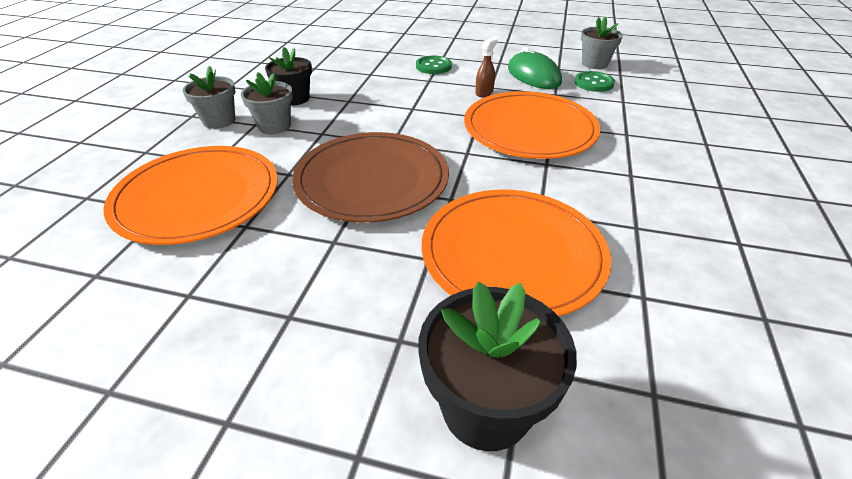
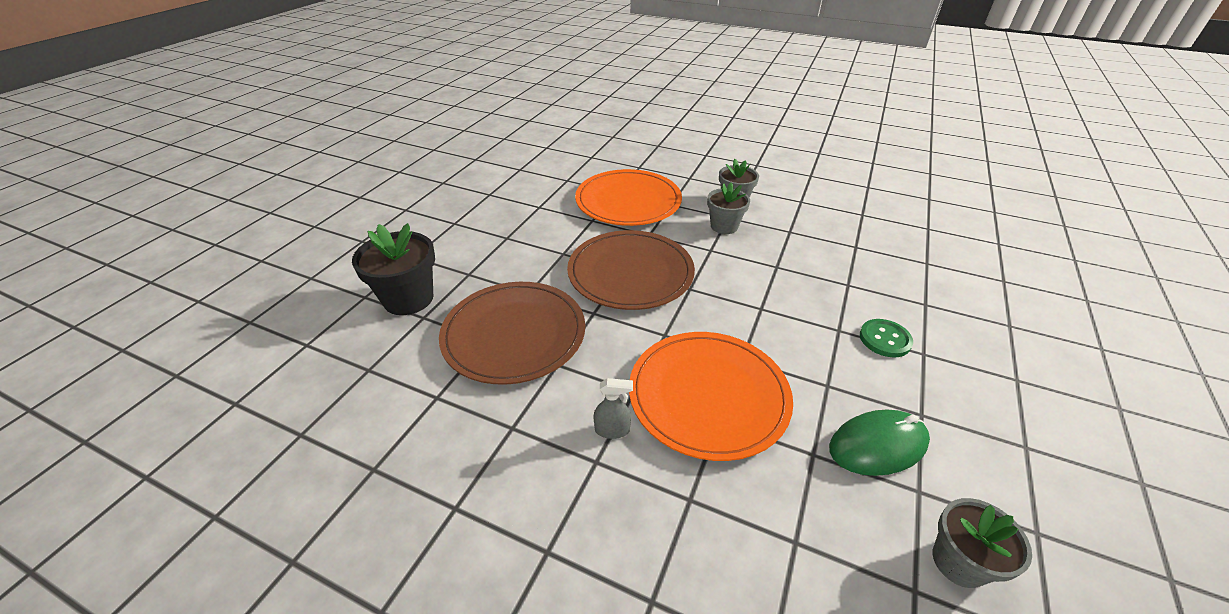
camera: 100 degrees right, 0 degrees up
(294, 99) = (778, 235): black flower pot -> none
(484, 92) = (808, 375): brown spray bottle -> none
(512, 254) = (514, 334): orange plate -> brown plate
(594, 83) = (863, 524): green button -> none
(595, 170) = (612, 430): none -> grey spray bottle

